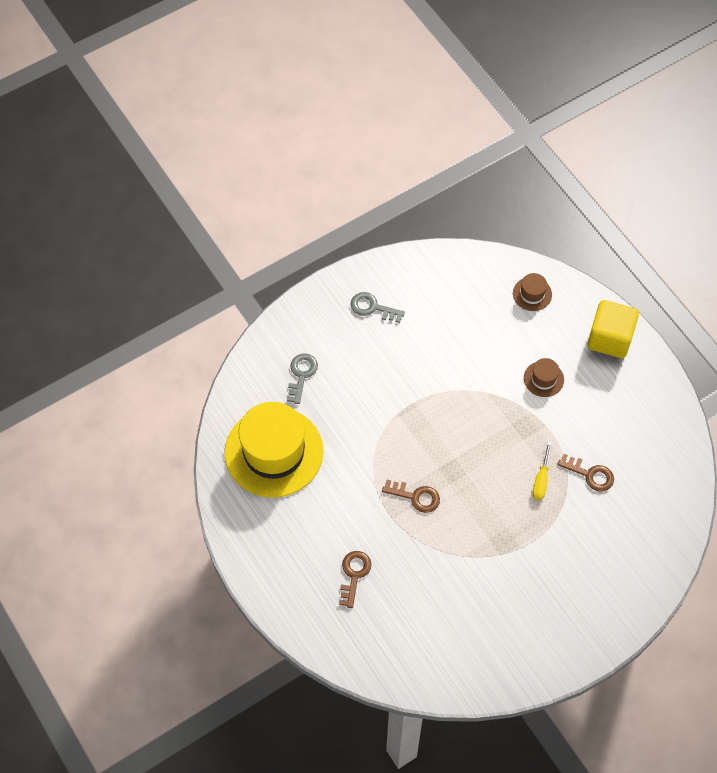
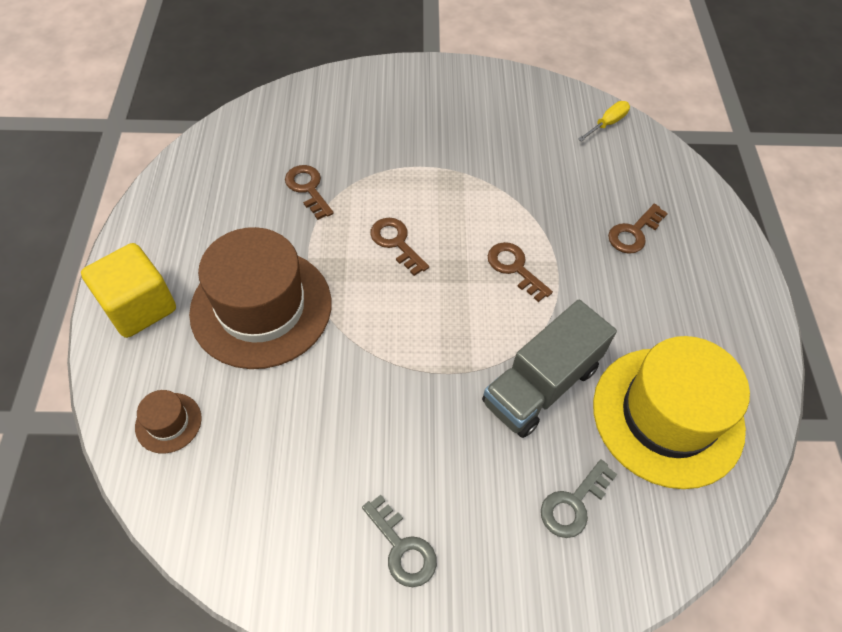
camera: 150 degrees left, 5 degrees down
(354, 428) = (541, 385): none -> grey truck
(501, 469) = (396, 243): none -> brown key
(541, 480) = (363, 210): yellow screwdriver -> yellow screwdriver (607, 123)
(543, 379) = (261, 307): brown hat -> brown hat, size x2.39

